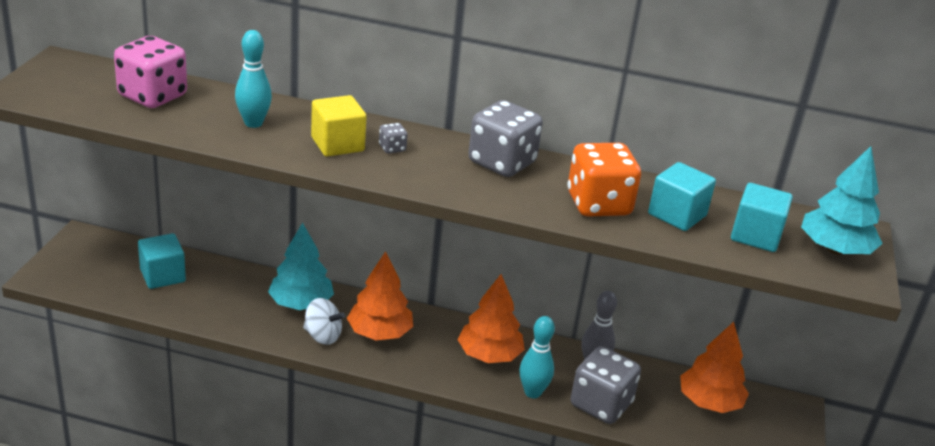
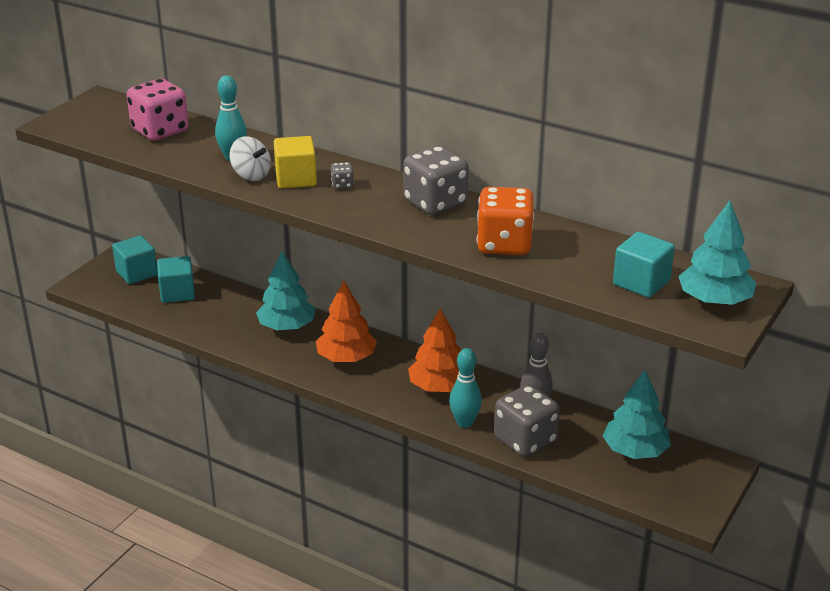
camera: 20 degrees right, 0 degrees up
(322, 336) = (294, 355): white spinning top -> white spinning top (251, 175)
(677, 215) = (575, 259): turquoise cube -> turquoise cube (137, 273)
(709, 402) = (635, 451): orange tree -> turquoise tree

